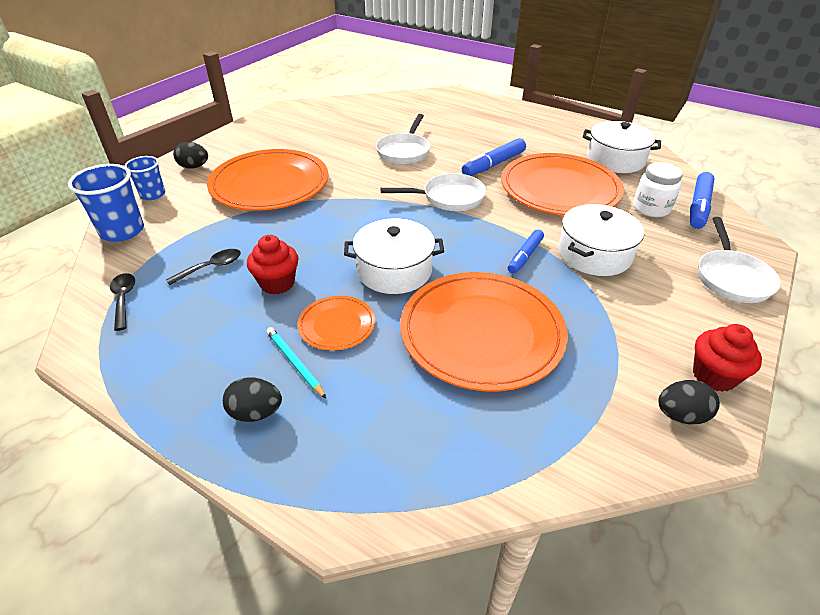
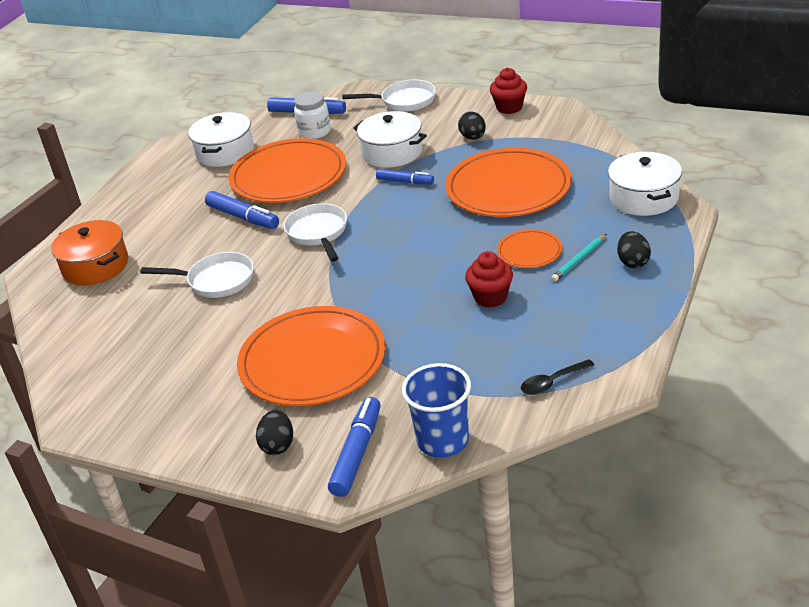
camera: 95 degrees left, 5 degrees down
(153, 194) = (357, 453): blue cup -> blue marker
(211, 267) = (483, 346): black spoon -> none
(394, 270) = (448, 240): white pot -> white pot (644, 198)
(453, 110) = (95, 266): none -> orange pot
(680, 415) = (547, 117): black egg -> black egg (473, 137)

